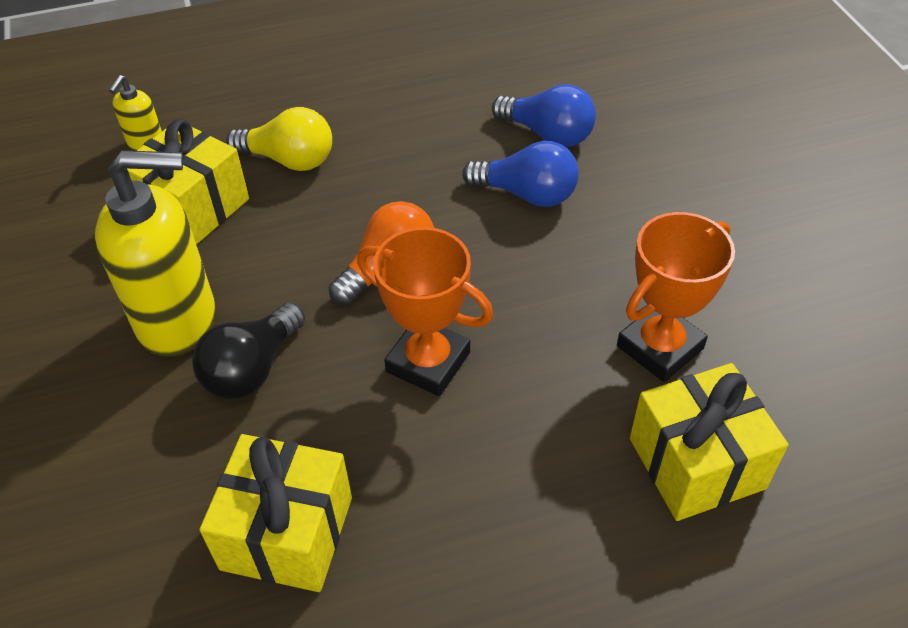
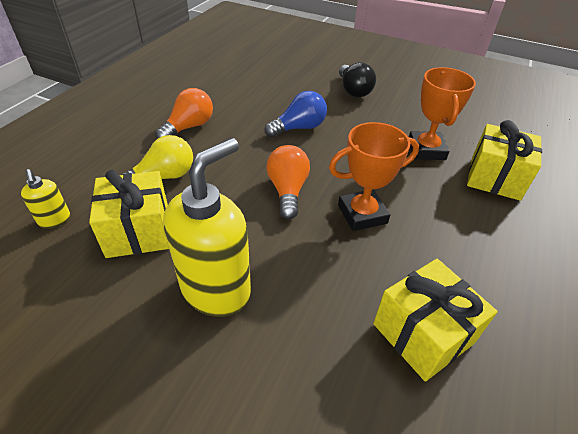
camera: 50 degrees left, 5 degrees down
(252, 369) = (292, 279): black light bulb -> black light bulb (353, 90)
(396, 110) = (189, 127): none -> orange light bulb
(548, 134) = (272, 103): blue light bulb -> none

